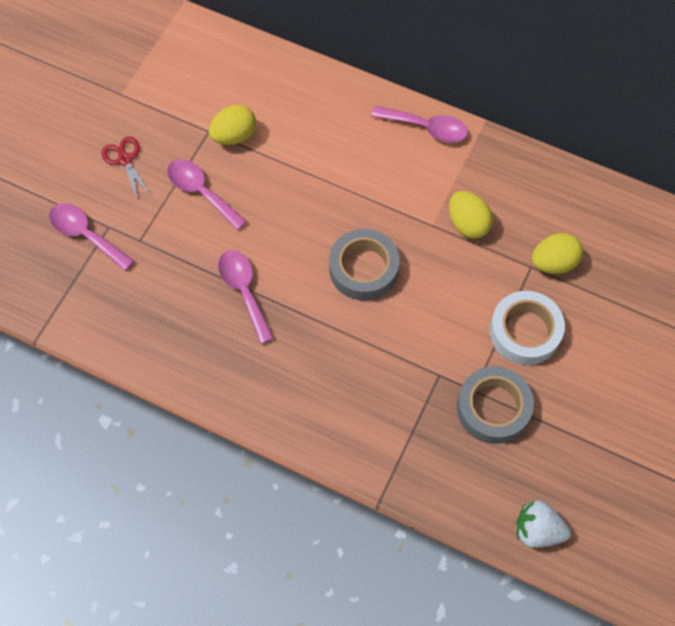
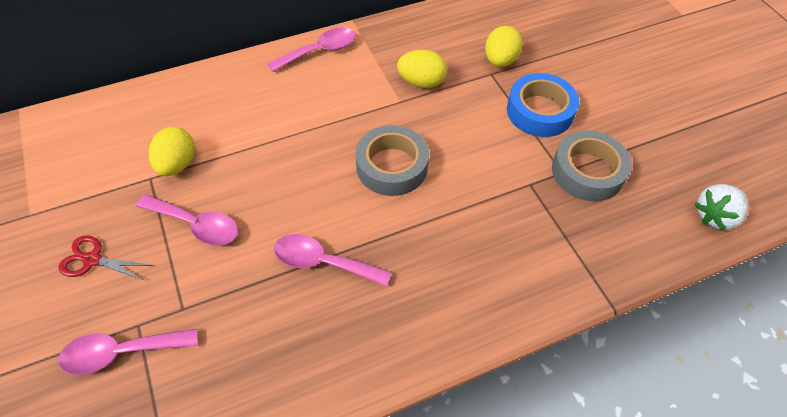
camera: 50 degrees left, 10 degrees down
(201, 192) = (196, 225): pink spoon -> pink spoon turned 150 degrees counterclockwise
(524, 331) = (540, 111): white tape -> blue tape

